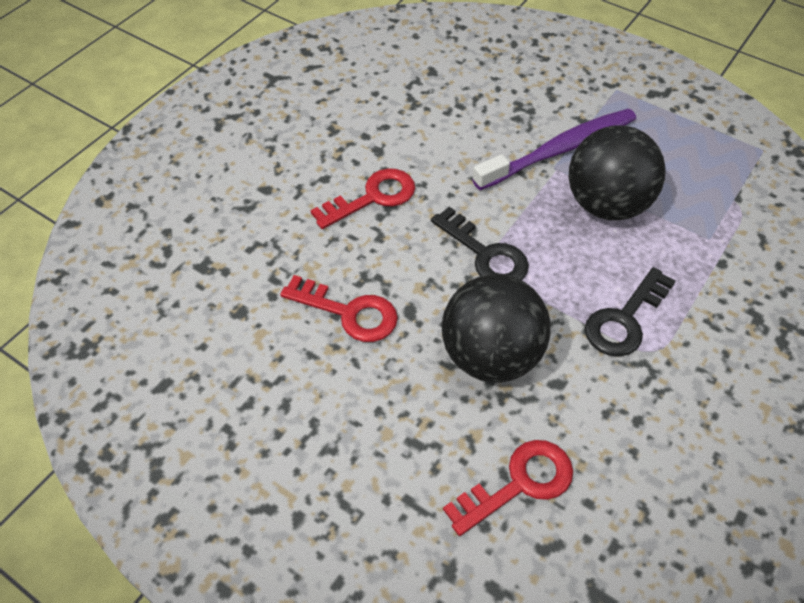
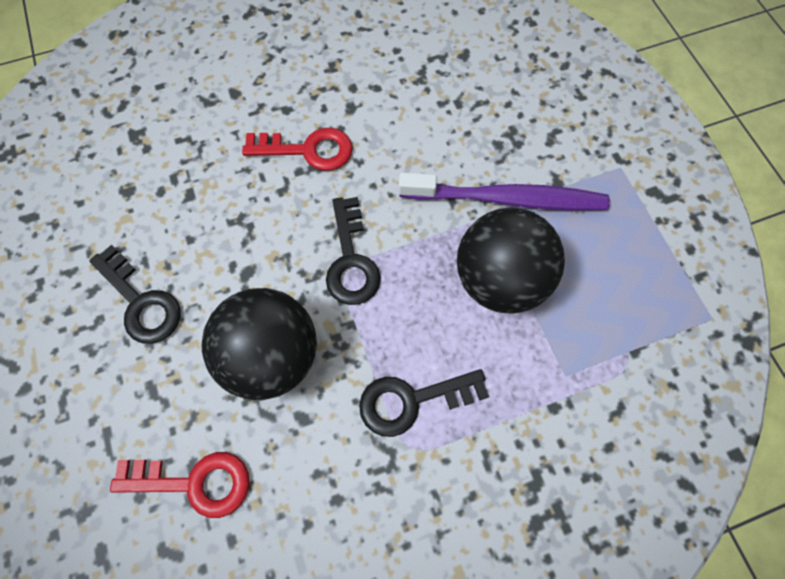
camera: 35 degrees right, 15 degrees up
(340, 386) = (141, 302): none -> black key
(349, 312) = (201, 243): red key -> none

